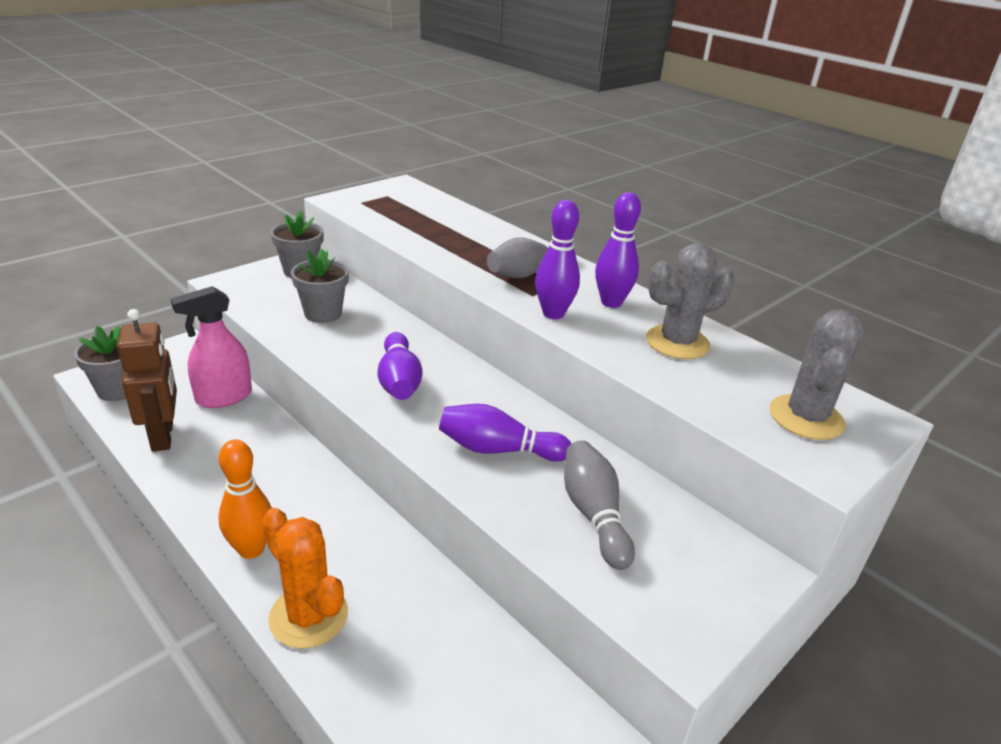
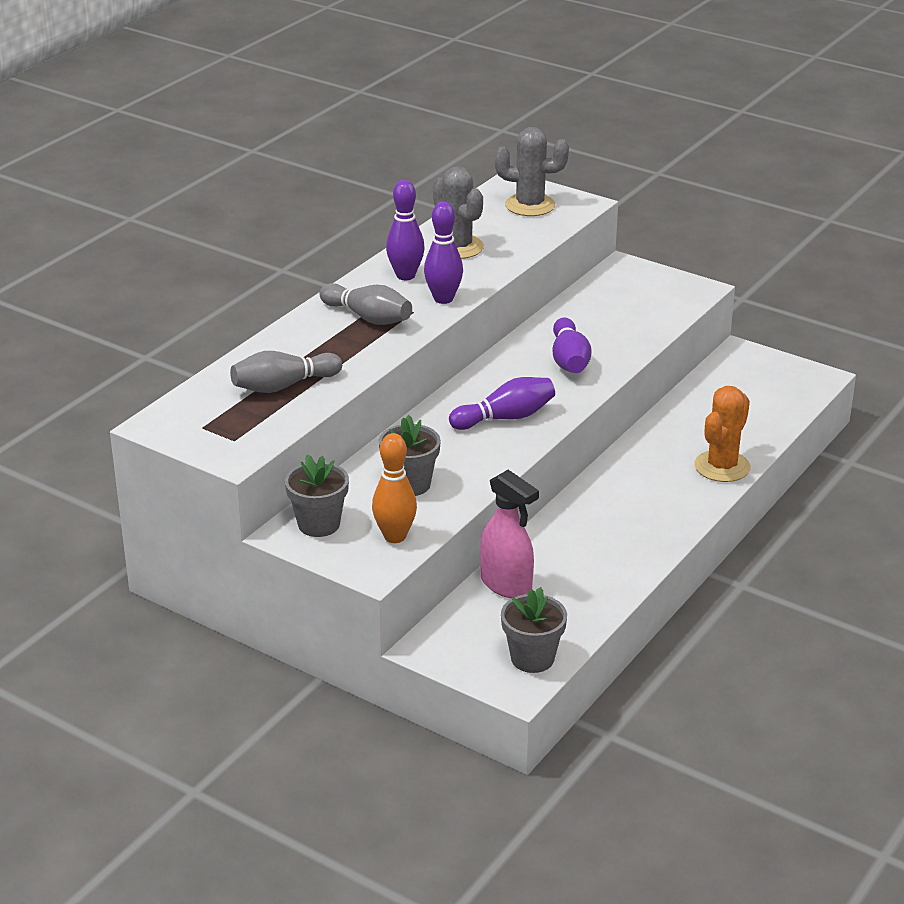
camera: 100 degrees left, 0 degrees up
(163, 436) = (585, 599): brown robot -> none
(251, 549) = (682, 507): orange bowling pin -> orange bowling pin (395, 536)
(593, 515) = (614, 319): grey bowling pin -> grey bowling pin (283, 386)

